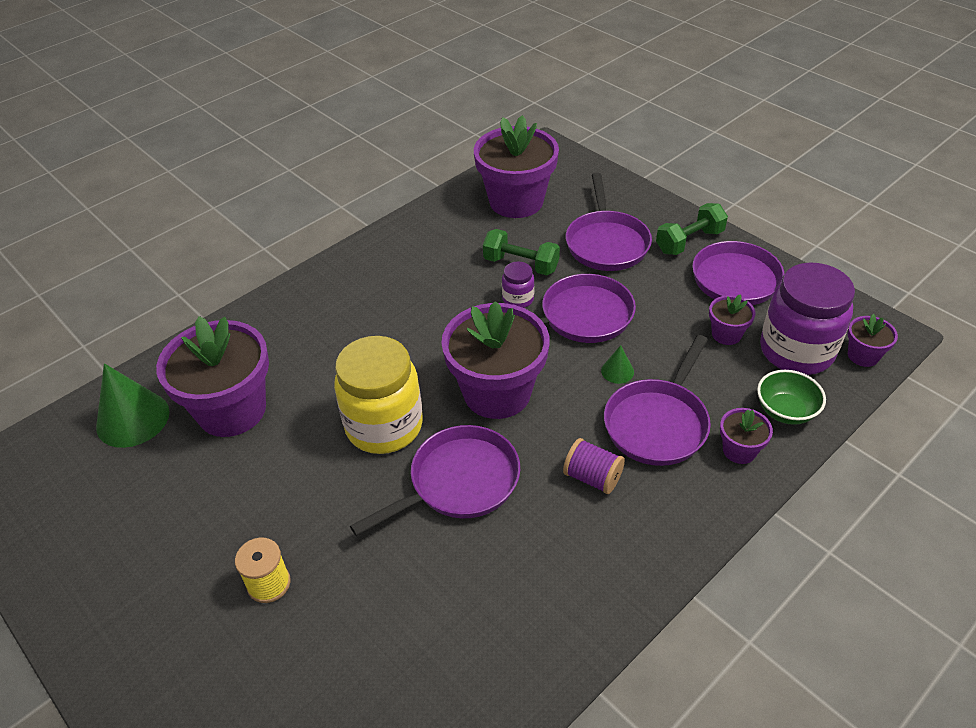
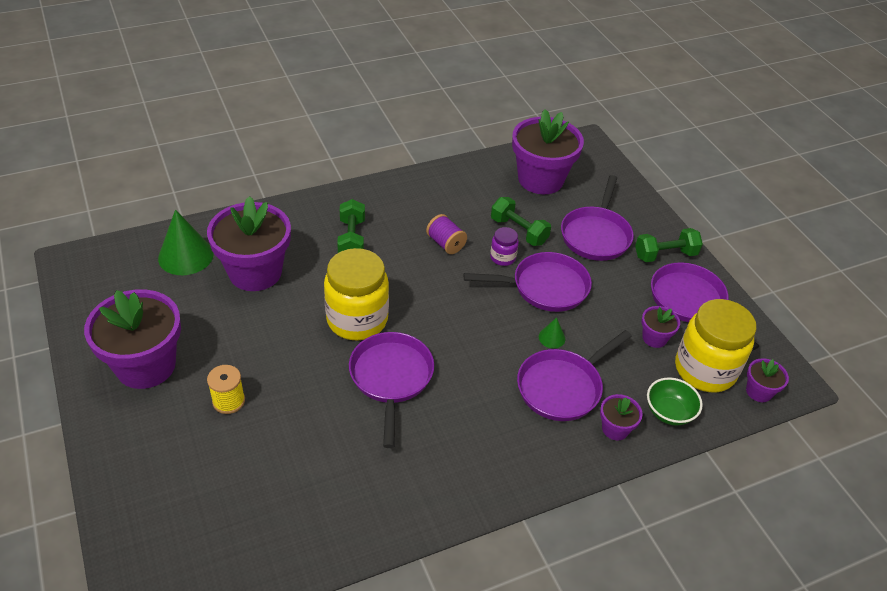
camera: 15 degrees right, 0 degrees up
(333, 333) = (351, 239): none -> green dumbbell
(458, 482) = (391, 378): purple pan -> purple pan turned 75 degrees counterclockwise
(497, 393) = (451, 323): purple flower pot -> purple flower pot (146, 365)
(592, 477) = (491, 409): purple spool -> purple spool (445, 243)
(796, 351) = (705, 370): purple jar -> yellow jar

